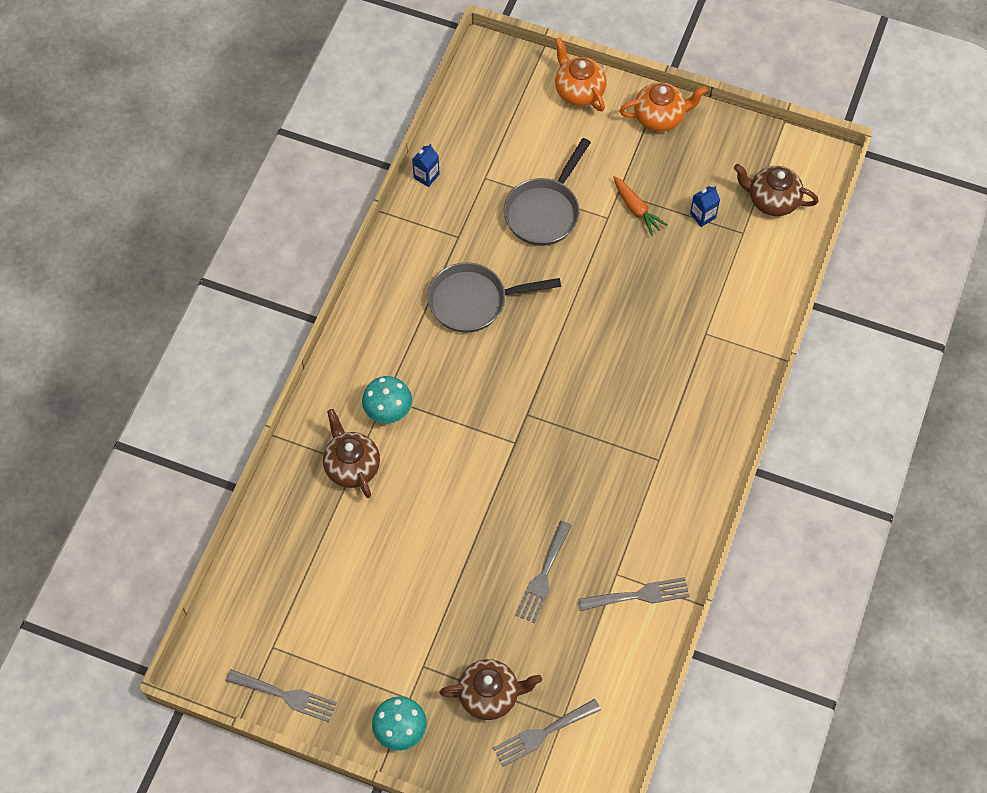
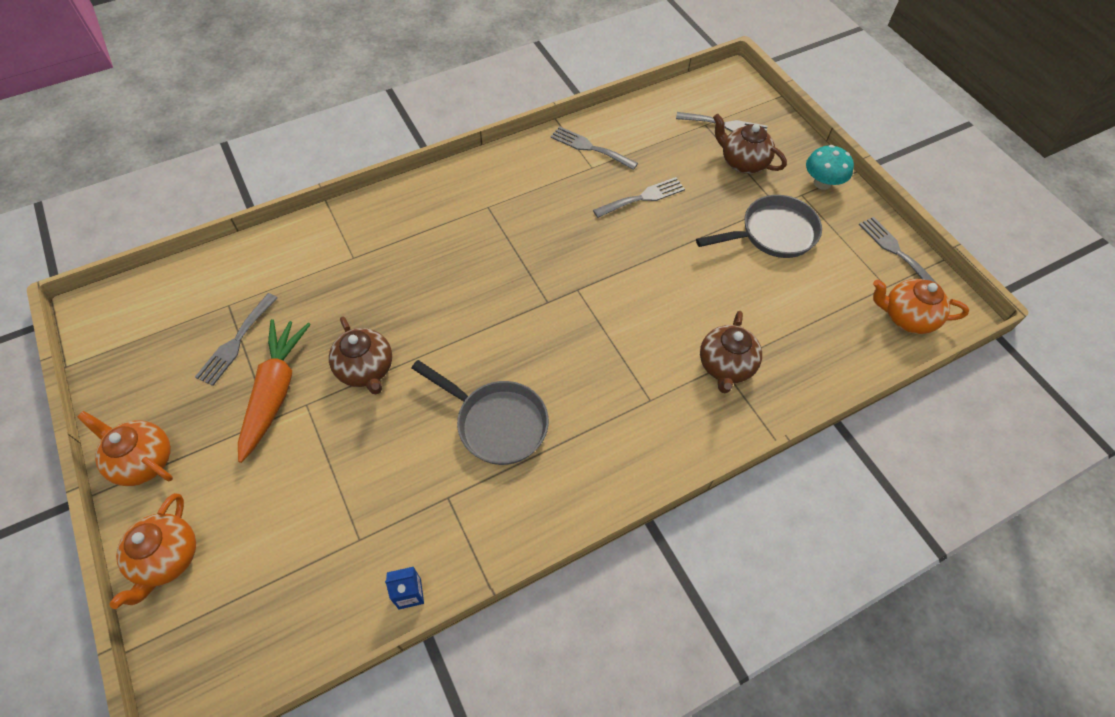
camera: 140 degrees left, 5 degrees down
(239, 626) = (906, 317): none -> orange teapot
(388, 410) = (657, 387): turquoise mushroom -> none
(545, 211) = (347, 455): grey pan -> grey pan (772, 233)
(636, 209) = (275, 391): orange carrot -> orange carrot, size x1.75
(702, 216) = (236, 342): blue carton -> grey fork
(772, 200) = (173, 311): brown teapot -> brown teapot (366, 370)

